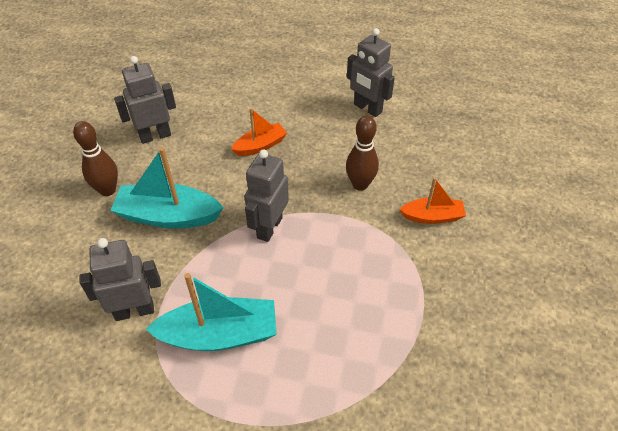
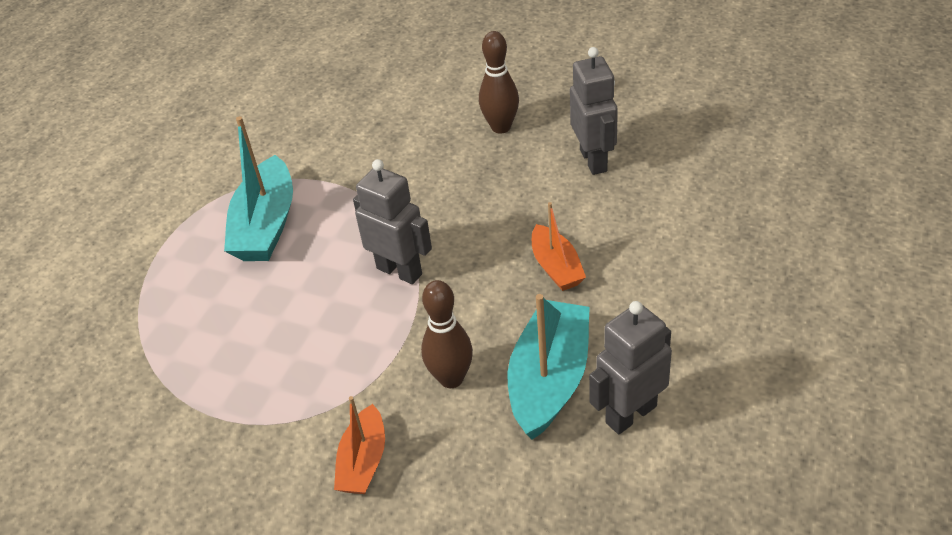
camera: 105 degrees right, 5 degrees down
(134, 310) = (322, 161): grey robot -> none
(168, 216) = (445, 179): turquoise boat -> turquoise boat (550, 379)

